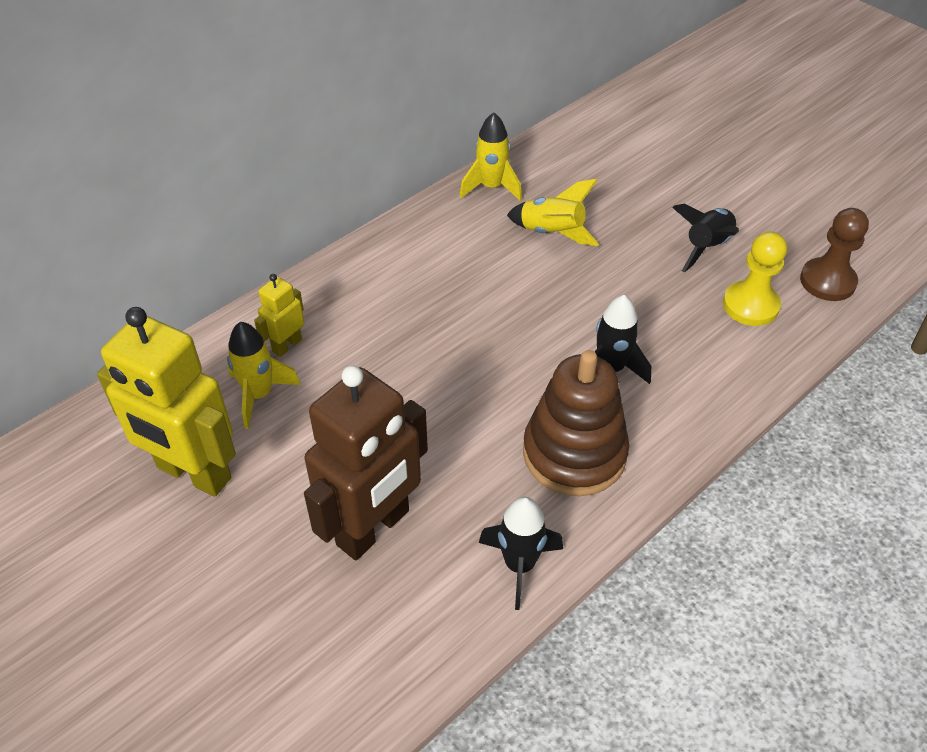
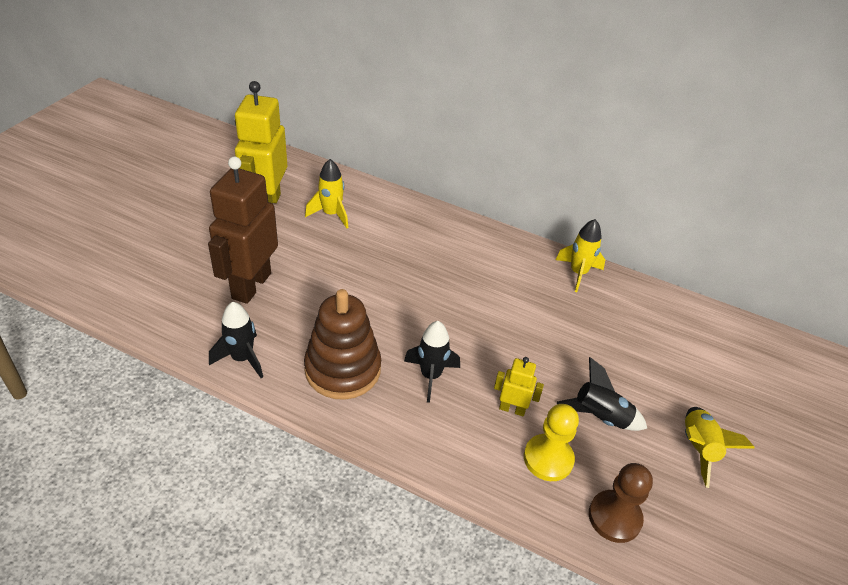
camera: 65 degrees right, 5 degrees down
(287, 345) = (374, 215): yellow robot -> yellow robot (512, 409)
(374, 528) = (251, 285): brown robot -> brown robot turned 90 degrees clockwise
(552, 233) = (552, 316): yellow rocket -> yellow rocket (698, 448)

